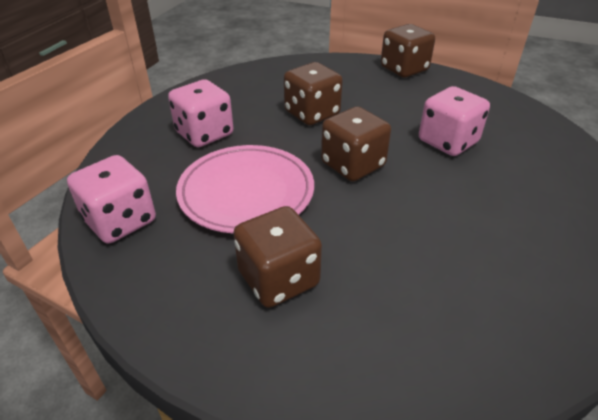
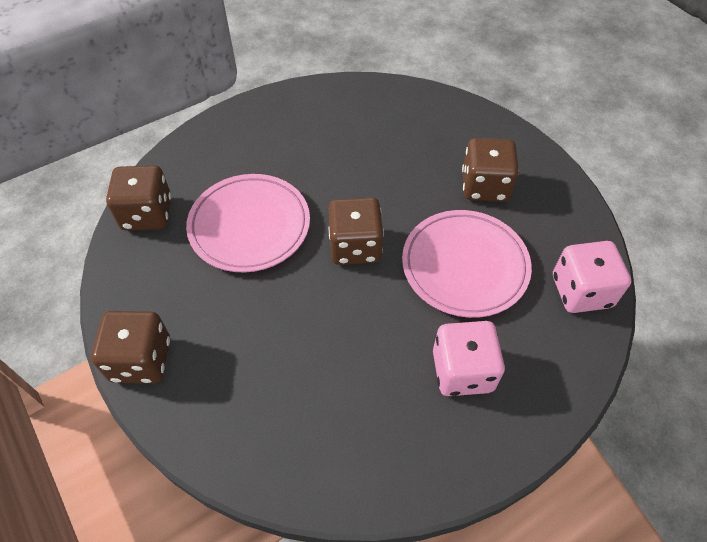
camera: 145 degrees left, 15 degrees up
(312, 113) = (328, 338): brown dice -> brown dice (147, 214)
(448, 142) = (249, 226): pink dice -> pink plate

